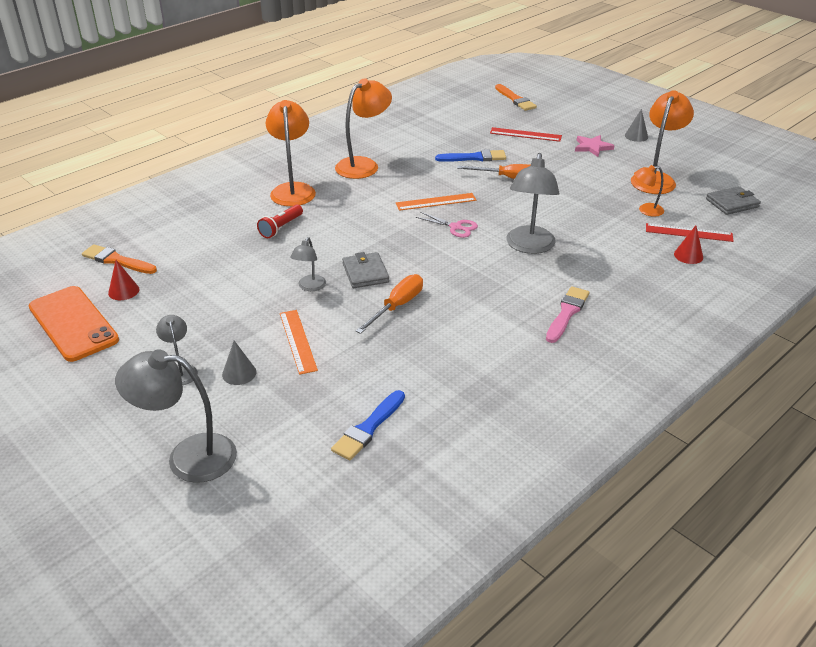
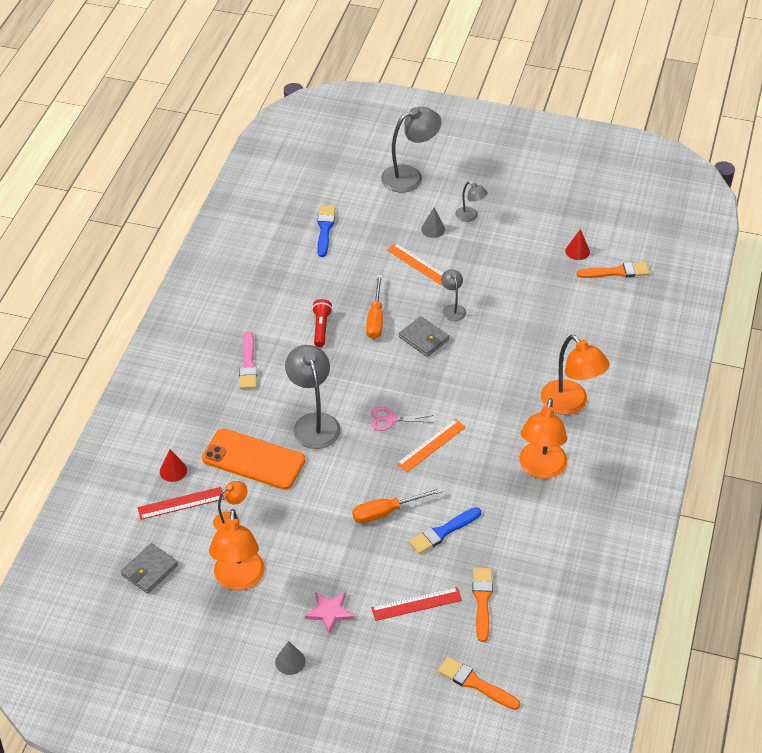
camera: 150 degrees right, 10 degrees up
(73, 323) = (576, 216): orange phone -> orange phone (253, 459)
(281, 228) = (533, 355): red flashlight -> red flashlight (321, 328)
(478, 124) = (482, 600): none -> orange brush

